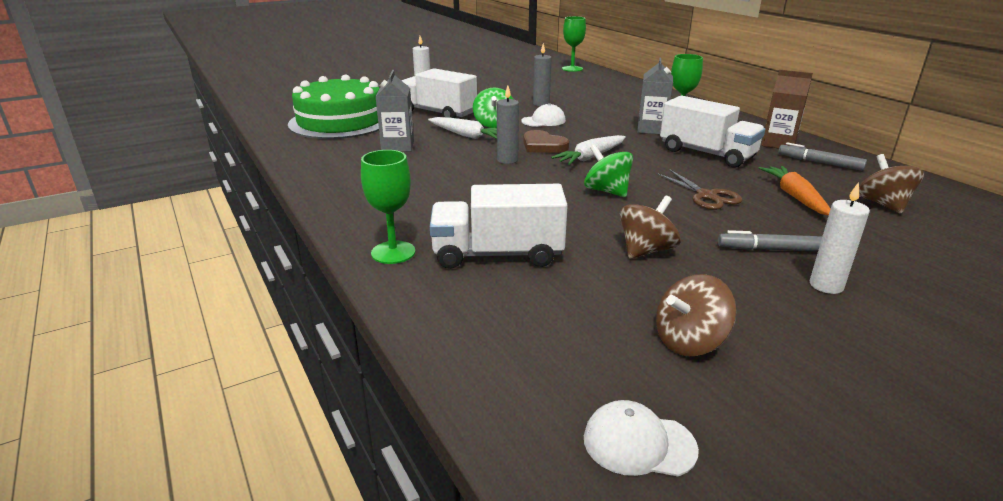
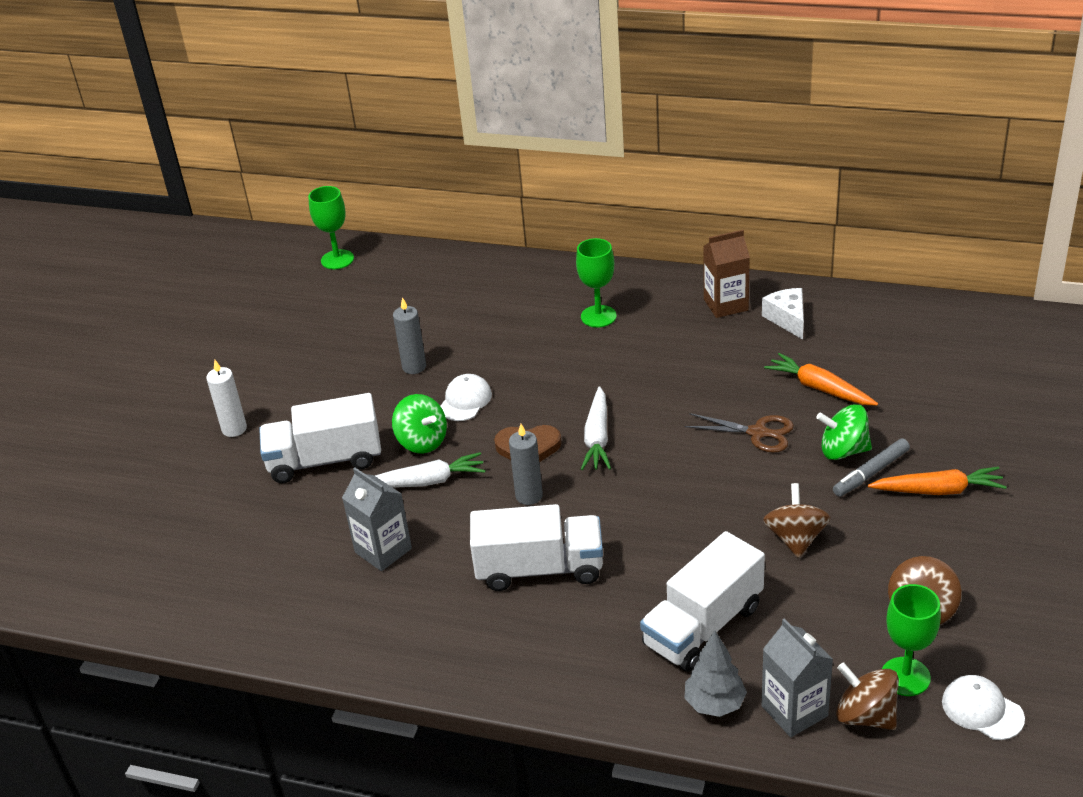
camera: 40 degrees left, 10 degrees up
(340, 122) = (235, 553): green cake -> none
(393, 252) = (624, 688): green goblet -> green goblet (905, 676)
(428, 292) = (714, 704): none -> grey tree
(606, 191) = (676, 482): green spinning top -> green spinning top (843, 450)
(638, 443) = (982, 710): white cap -> white cap turned 75 degrees clockwise
(651, 129) = (590, 349): grey carton -> grey carton (794, 711)
(707, 154) = (687, 363): white truck -> white truck (539, 569)
(819, 163) = (787, 319): grey marker -> white cheese
(826, 285) = (938, 490): white candle -> orange carrot
(883, 204) = (884, 357): brown spinning top -> brown spinning top (865, 715)

